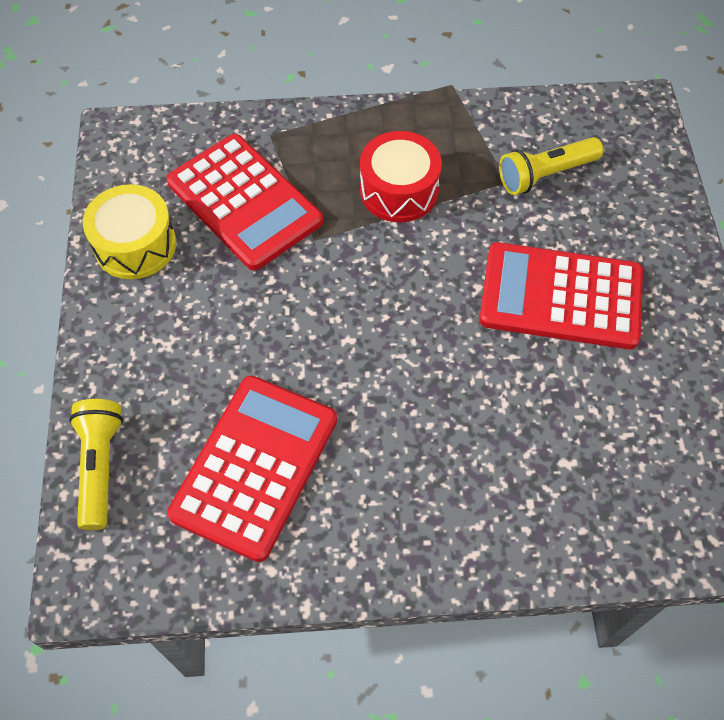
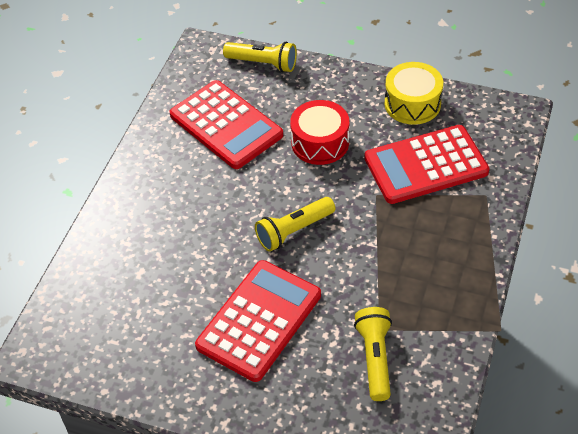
camera: 115 degrees right, 10 degrees down
(399, 190) = (399, 256): red drum -> red drum (320, 143)
(412, 308) = (293, 231): none -> yellow flashlight

